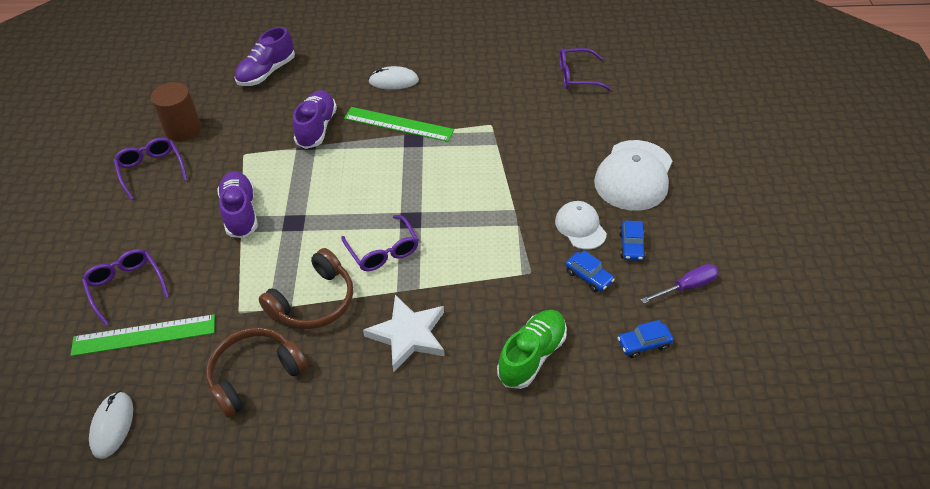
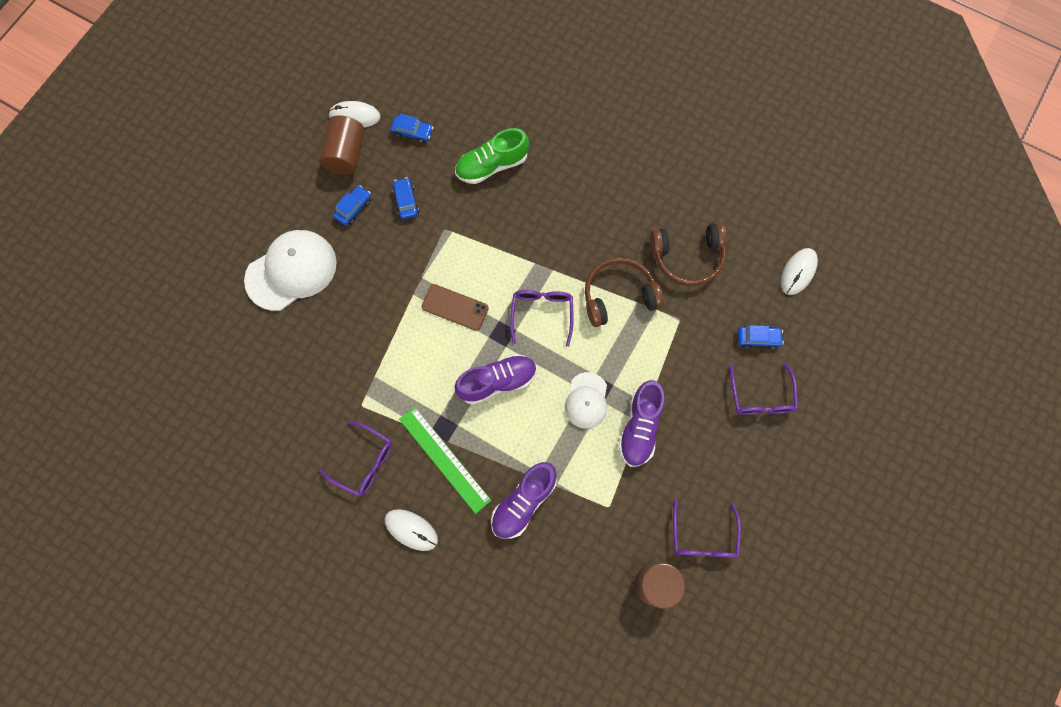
camera: 150 degrees left, 25 degrees up
(144, 335) = (758, 338): green ruler -> blue car
(267, 72) = (533, 632): purple shoe -> purple shoe (497, 382)
(408, 335) = (565, 228): white star -> none
(468, 218) = (455, 307): none -> brown phone
(576, 76) = (233, 421): purple glasses -> purple glasses (364, 462)
(580, 227) = (376, 247): white cap -> white cap (586, 400)
(686, 287) = (346, 154): purple screwdriver -> brown cylinder
(717, 327) = (355, 116): none -> white mouse

